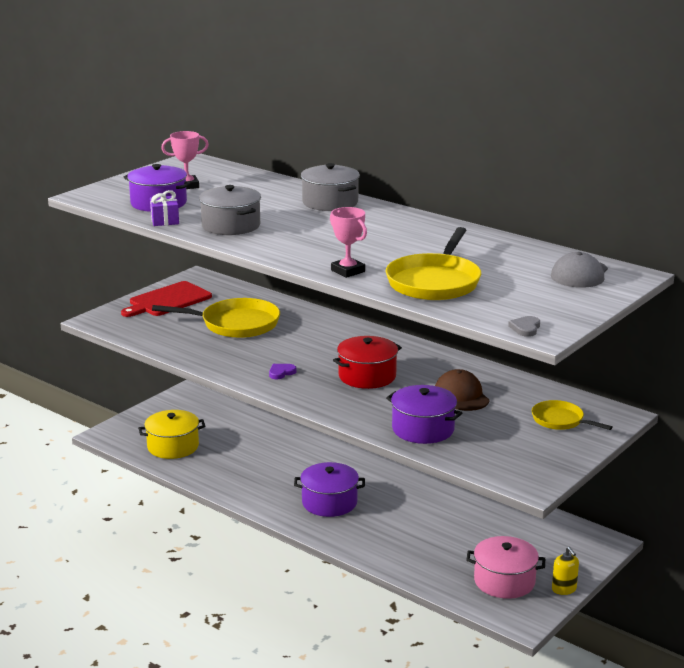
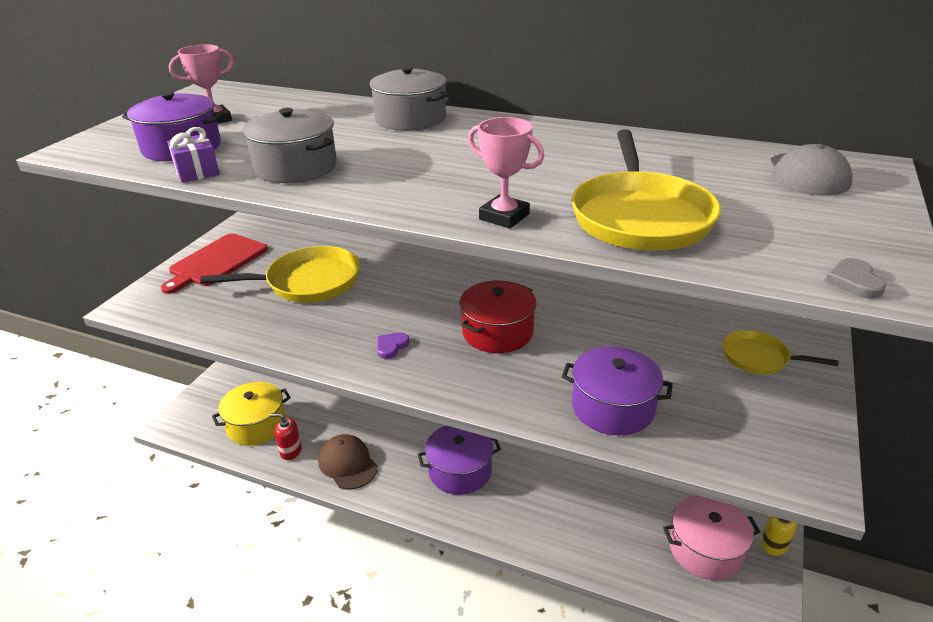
camera: 15 degrees left, 10 degrees up
(195, 467) = (291, 451): none -> red soap dispenser
(461, 395) = (623, 341): brown cap -> brown cap (348, 464)

